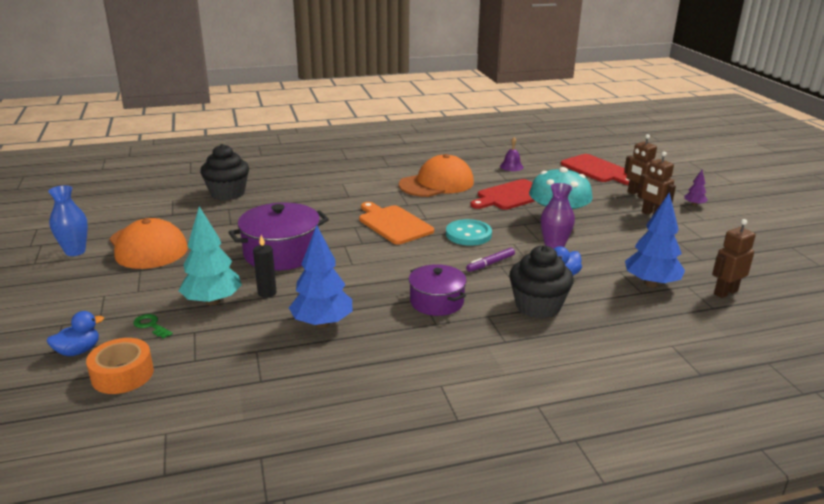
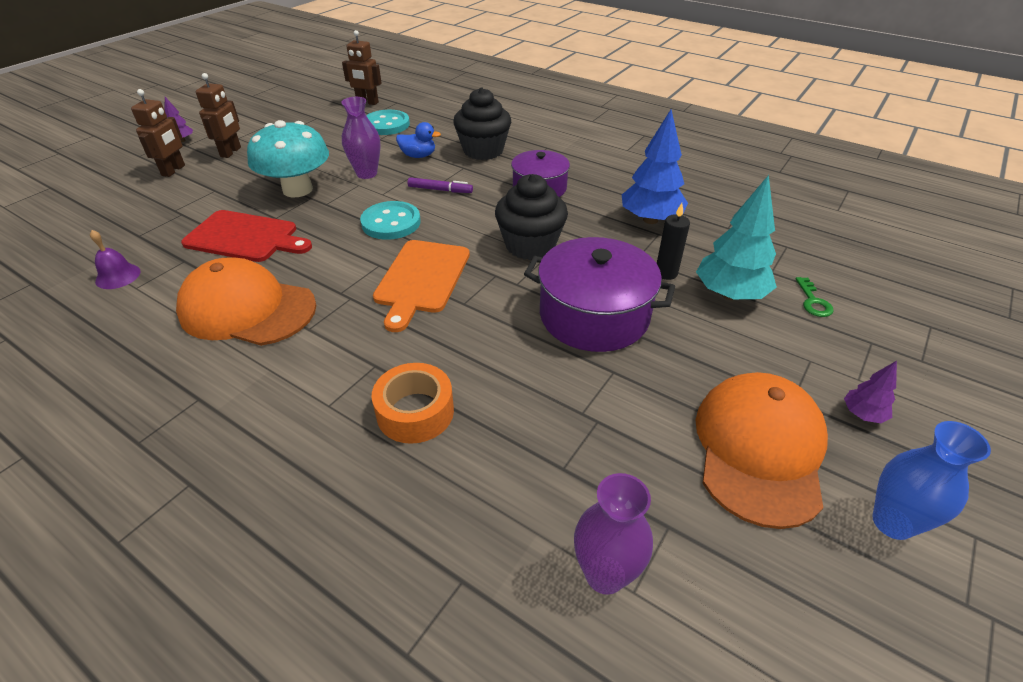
camera: 130 degrees left, 15 degrees up
(78, 351) = (902, 312): blue duck -> none
(97, 280) = (862, 414): none -> purple tree
(122, 374) = (860, 266): orange tape -> orange tape (415, 412)
(185, 198) = (605, 574): none -> purple vase
(227, 193) = (517, 526): black cupcake -> black cupcake (530, 245)
(596, 169) = (91, 213): red cutting board -> none
(651, 283) = (386, 125): blue tree -> turquoise button

